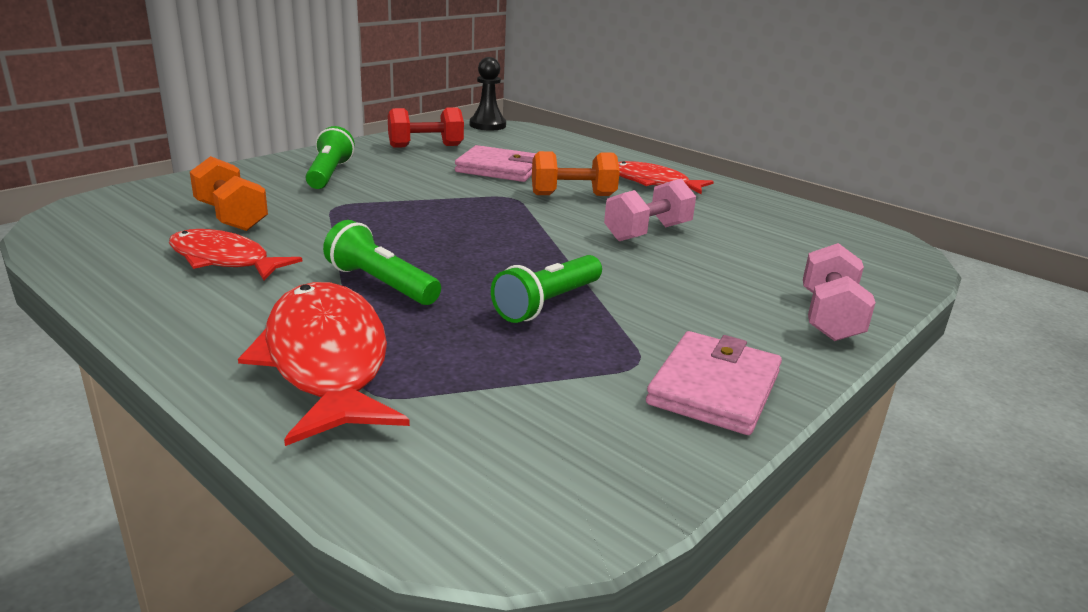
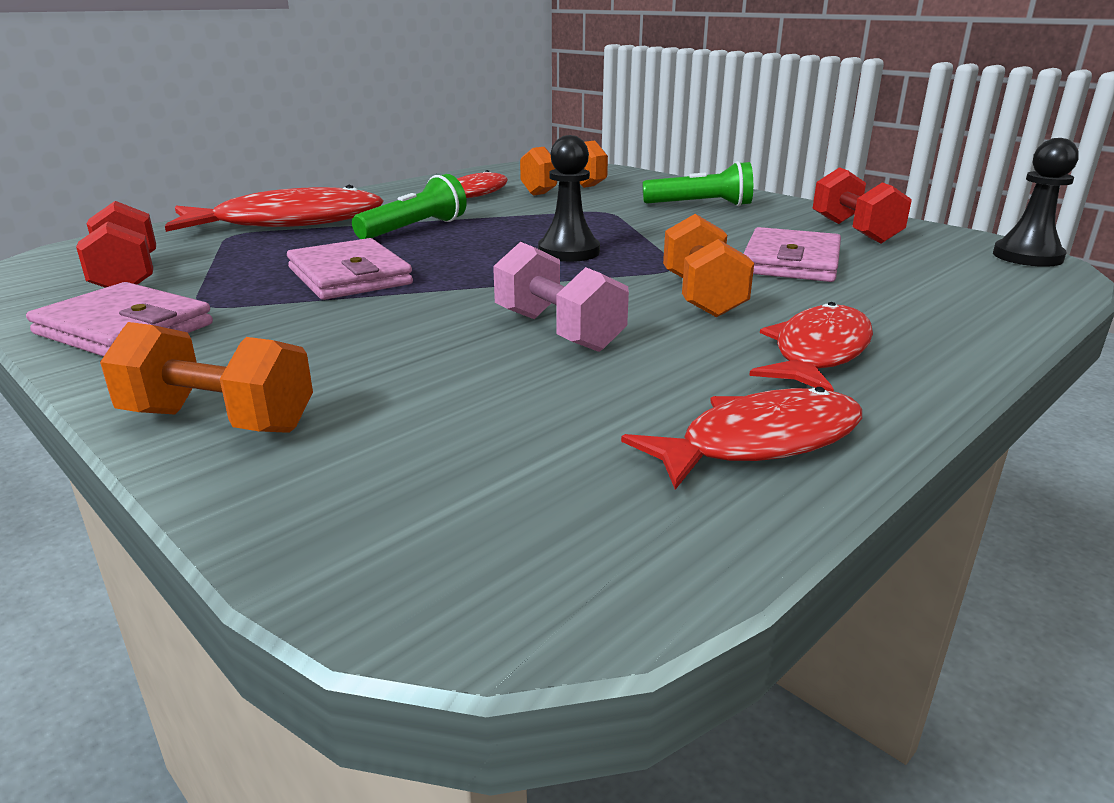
camera: 95 degrees right, 0 degrees up
(472, 223) = (568, 252): none -> black pawn
(547, 303) = (349, 276): green flashlight -> pink wallet
(566, 429) = (127, 277): none -> red dumbbell
(756, 203) = (760, 442): none -> red fish
(829, 317) = (219, 421): pink dumbbell -> orange dumbbell

